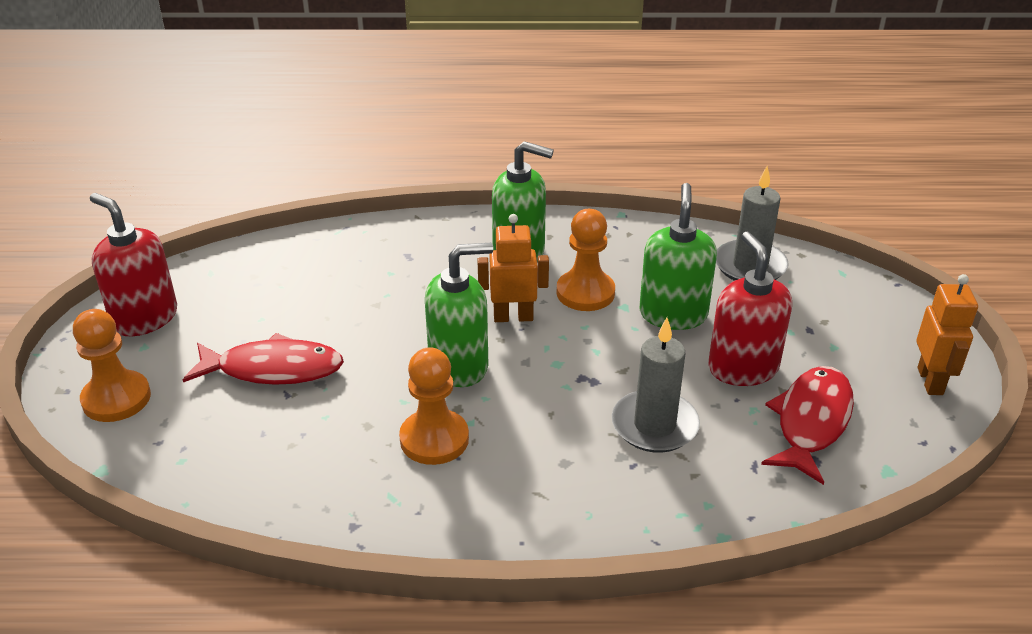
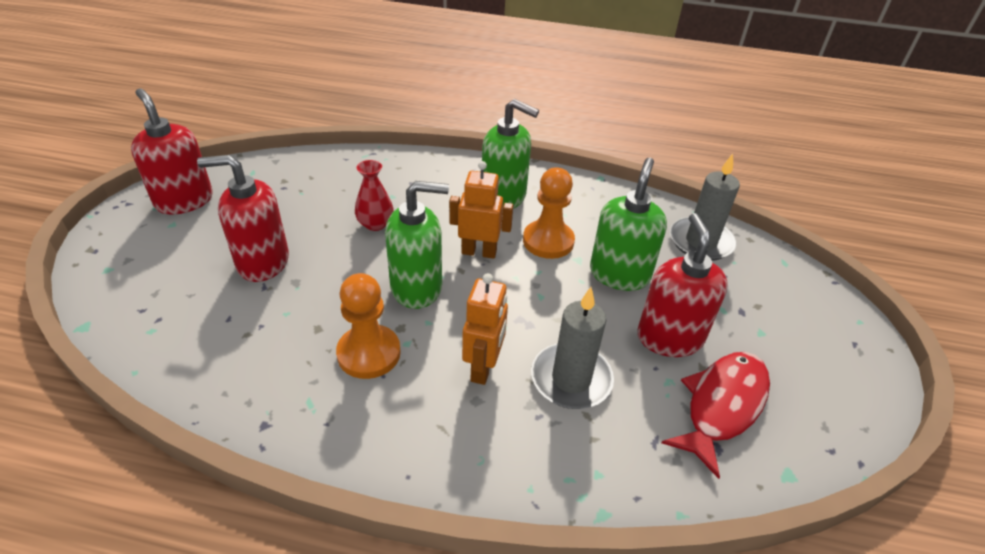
camera: 10 degrees right, 5 degrees up
(116, 399) = (128, 265): orange pawn -> none
(273, 369) = (262, 262): red fish -> red soap dispenser
(384, 306) = (375, 224): none -> red vase
(930, 381) = (850, 386): orange robot -> orange robot (483, 368)

